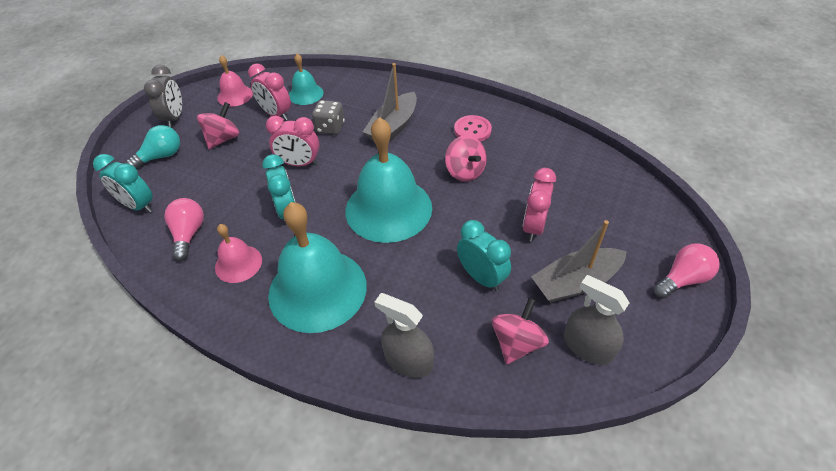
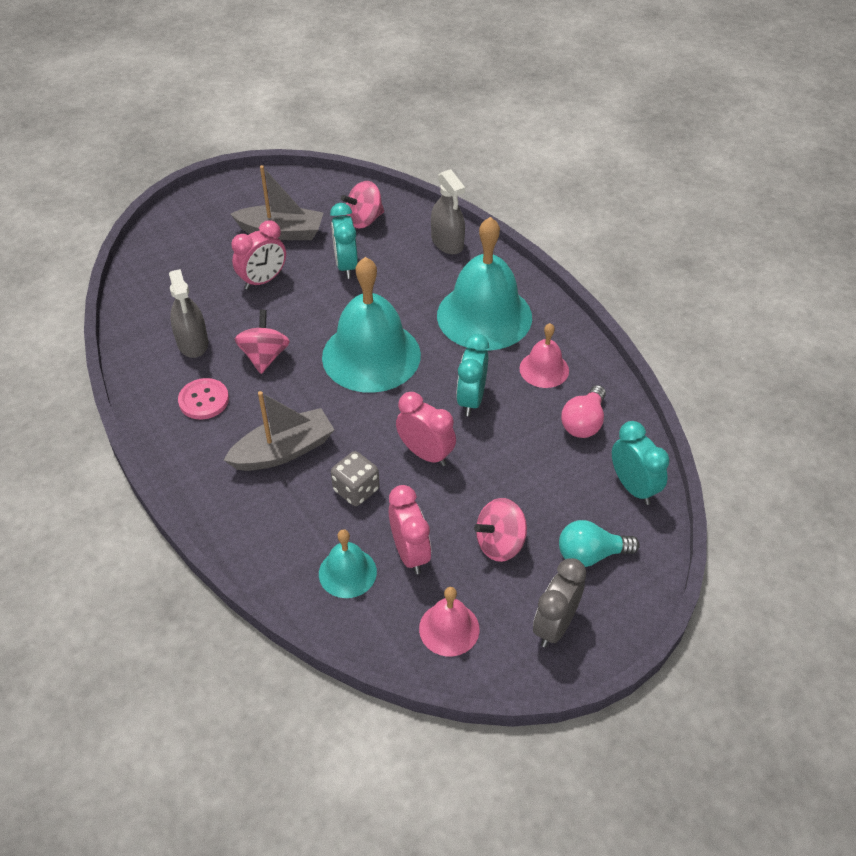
camera: 150 degrees left, 0 degrees up
(587, 346) = (320, 199): grey spray bottle -> grey spray bottle (192, 343)
(682, 279) = (206, 201): pink light bulb -> none

